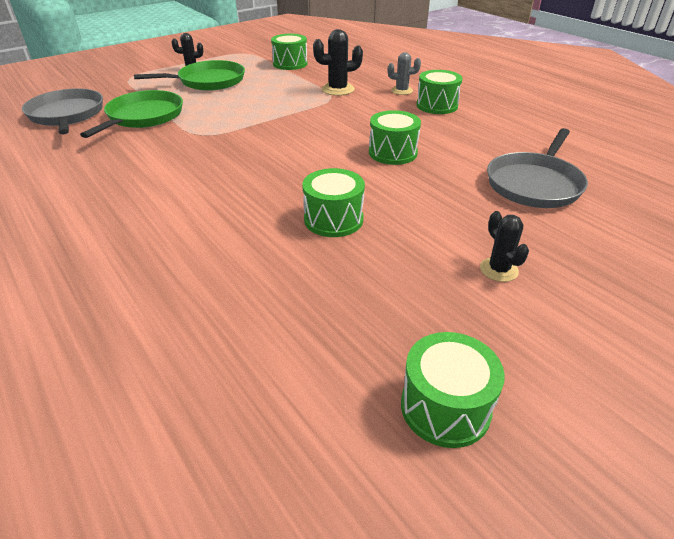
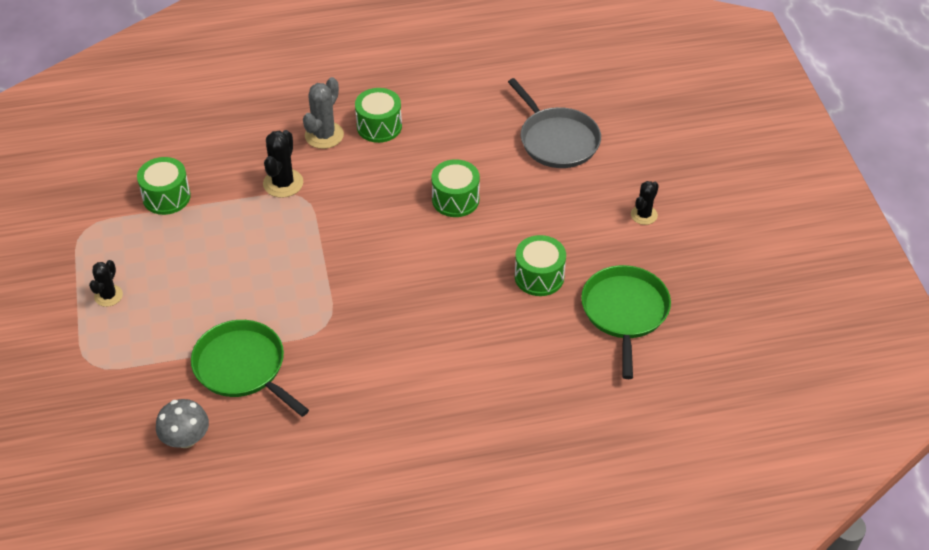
camera: 65 degrees left, 10 degrees up
(67, 115) = (186, 438): grey pan -> grey mushroom
(208, 81) = (169, 288): green pan -> green pan (624, 312)
(402, 91) = (324, 135): grey cactus -> grey cactus, size x1.53
(445, 407) = (737, 293): green drum -> none
(498, 270) = (644, 215): black cactus -> black cactus turned 60 degrees counterclockwise

